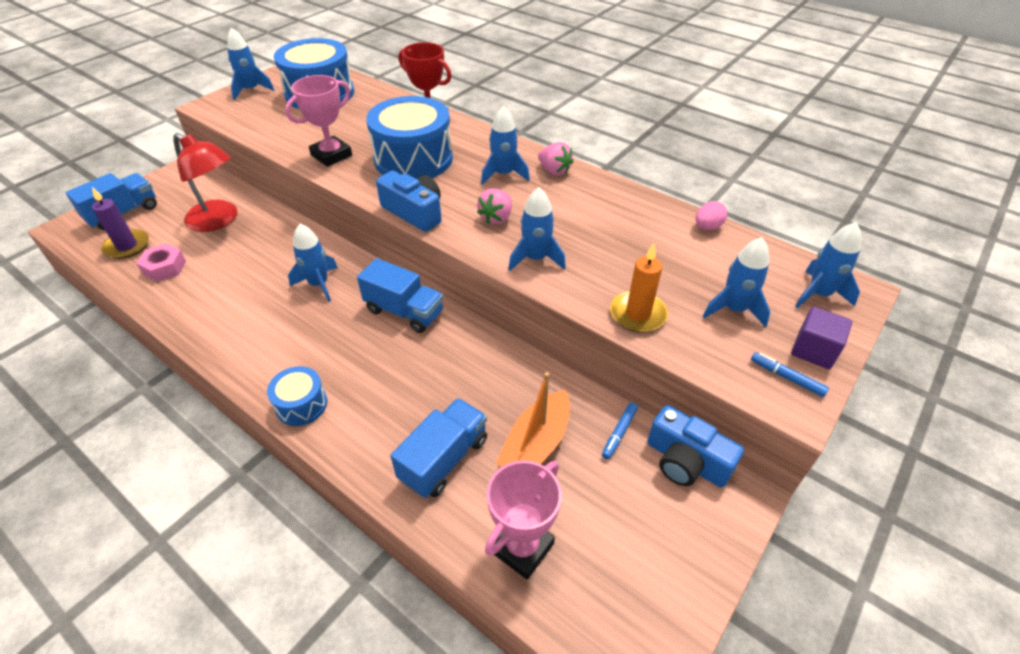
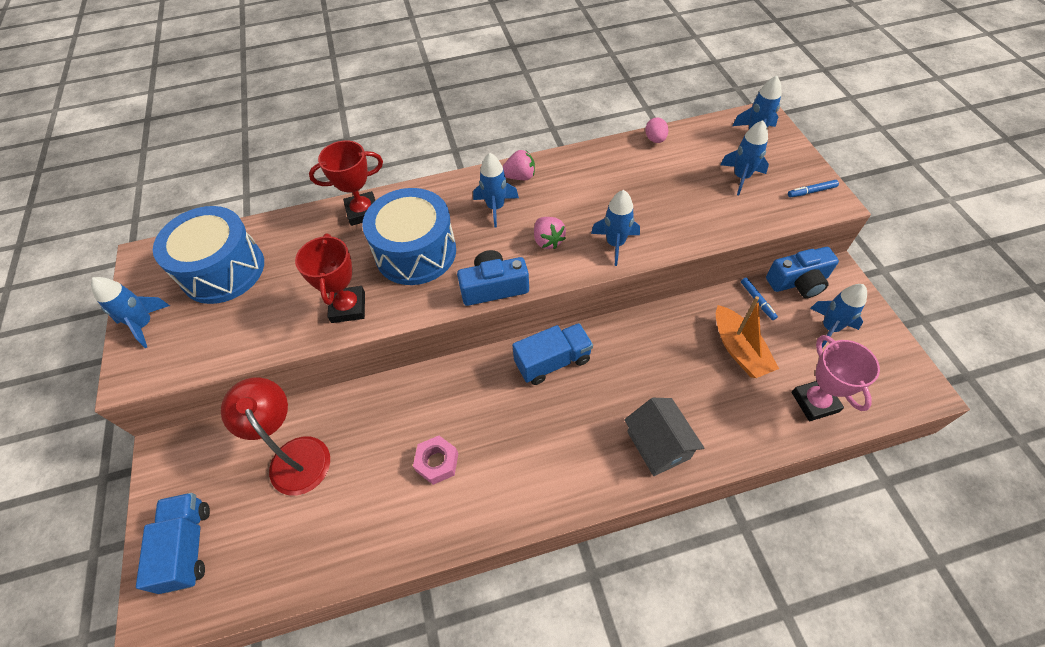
camera: 50 degrees left, 10 degrees up
(127, 246) = (255, 559): purple candle -> none
(164, 267) = (328, 532): pink nut -> pink nut (437, 462)
(219, 220) = (295, 454): red lamp -> red lamp turned 105 degrees counterclockwise
(301, 404) = (605, 481): blue drum -> none
(319, 284) = (468, 407): blue rocket -> blue rocket (829, 328)
(331, 155) = (348, 307): pink trophy -> red trophy
(366, 427) = (658, 445): none -> grey house
(444, 459) = (719, 409): blue truck -> none
(638, 314) = (713, 223): orange candle -> none
(814, 350) = (798, 166): purple cube -> none

